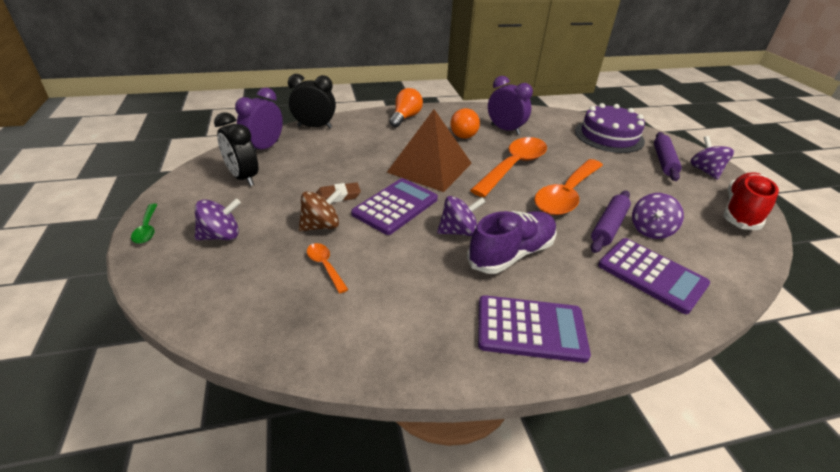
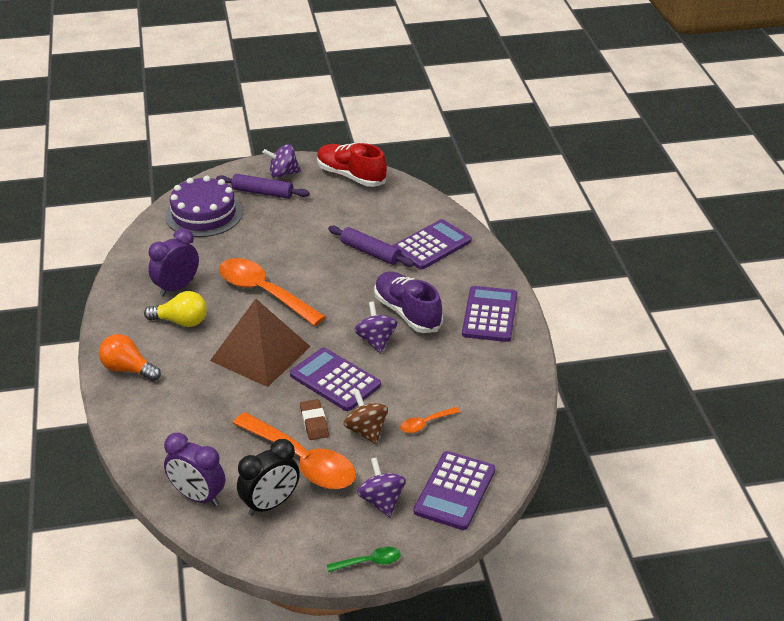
camera: 85 degrees left, 0 degrees up
(214, 287) = (455, 491): none -> purple calculator
(315, 127) = (142, 455): black clock -> none
(463, 133) = (181, 322): orange light bulb -> yellow light bulb
(566, 195) = (320, 267): orange spoon -> orange spoon (302, 461)
(650, 230) = (376, 231): purple spinning top -> none

